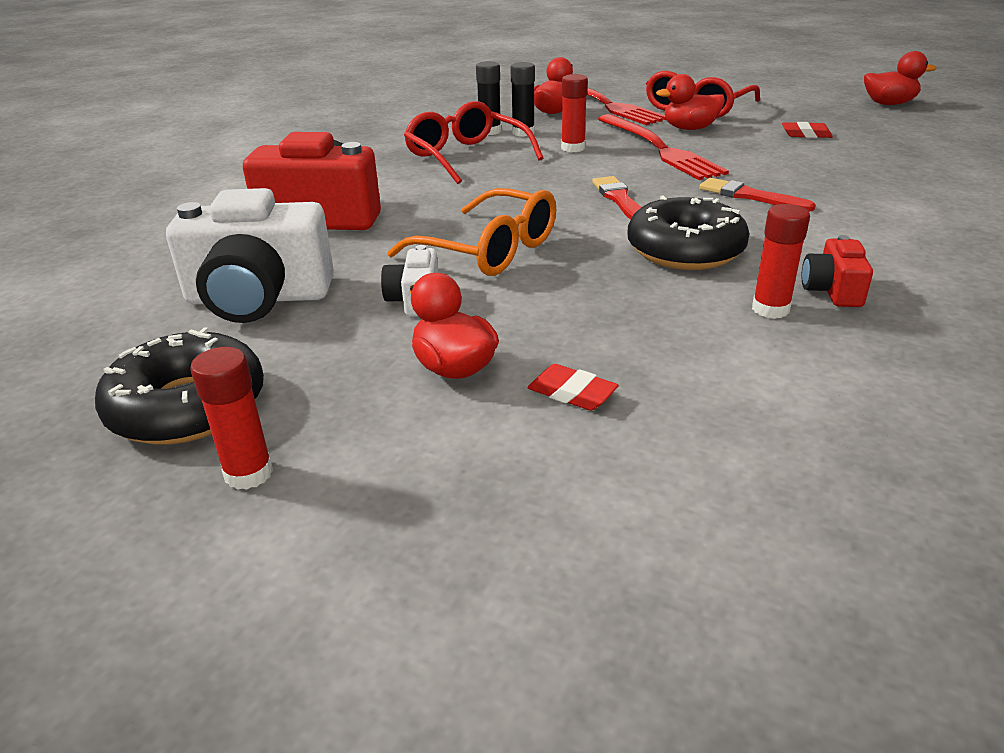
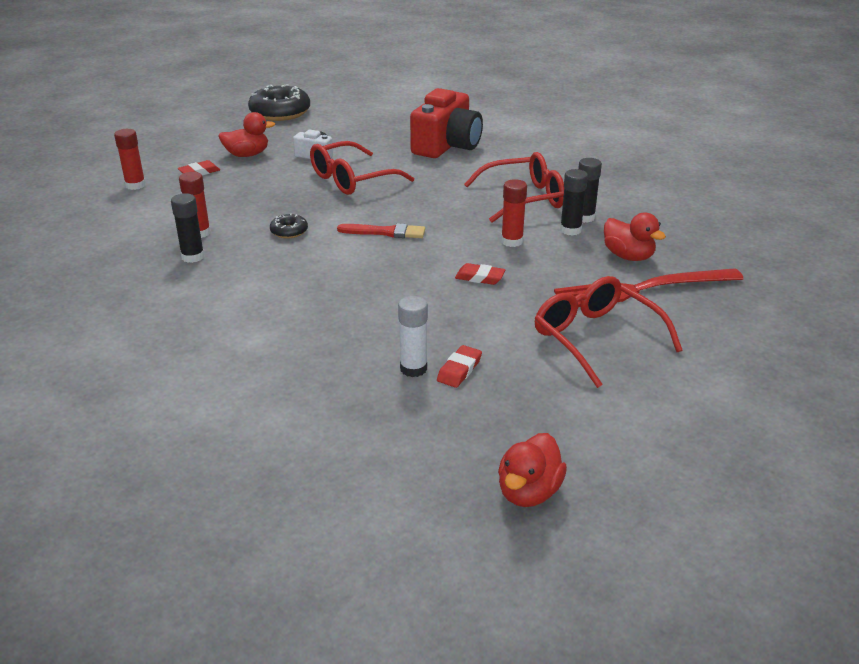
camera: 110 degrees right, 0 degrees up
(249, 473) = (227, 119): red glue stick -> red glue stick (135, 185)
(258, 298) = (356, 126): white camera -> none
(489, 250) = (352, 179): orange glasses -> red glasses
(659, 149) = (480, 277): red fork -> red eraser
(685, 250) = (289, 231): black donut -> black donut, size x0.48
(689, 128) = (526, 310): red duck -> none
(750, 196) = (342, 281): red brush -> none
(831, 146) = (413, 369): none -> white glue stick
(832, 290) = (193, 257): red camera -> black glue stick

